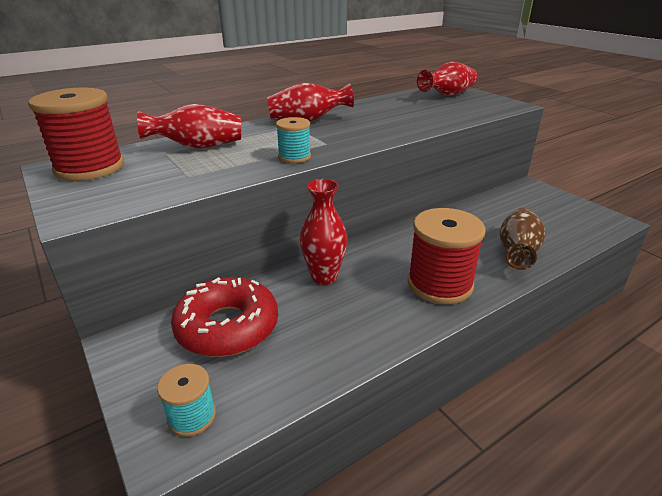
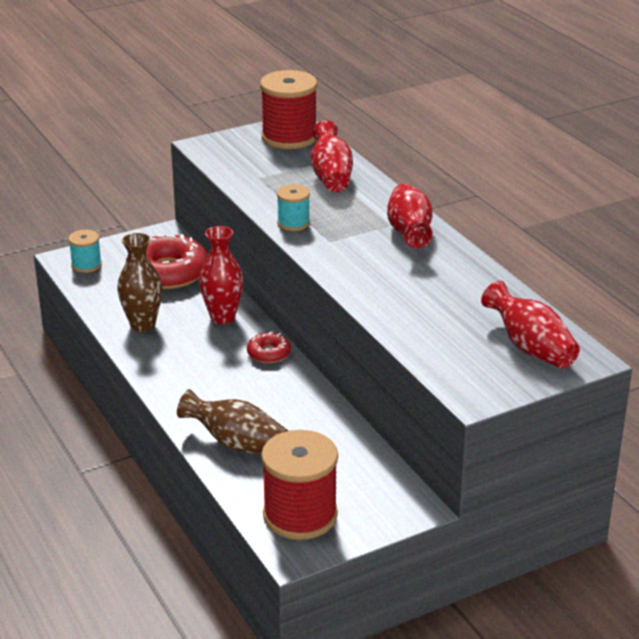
camera: 95 degrees right, 0 degrees up
(348, 332) = (143, 325): none -> brown vase
(380, 246) = (269, 353): none -> red donut
(439, 284) = (192, 380): red spool -> red spool (300, 515)

